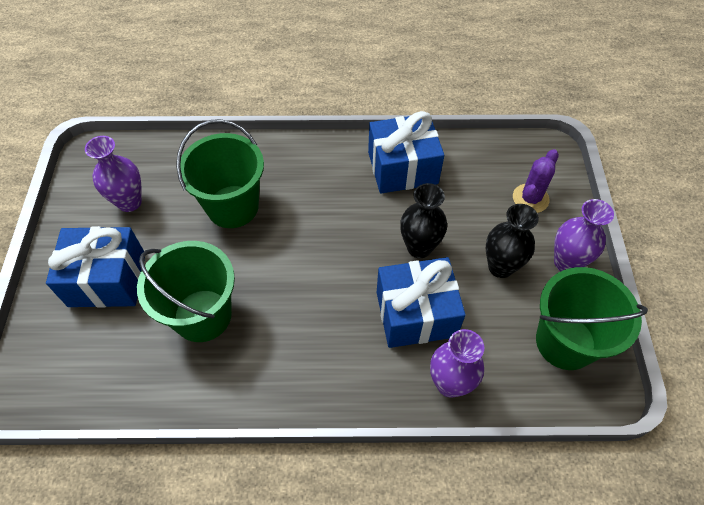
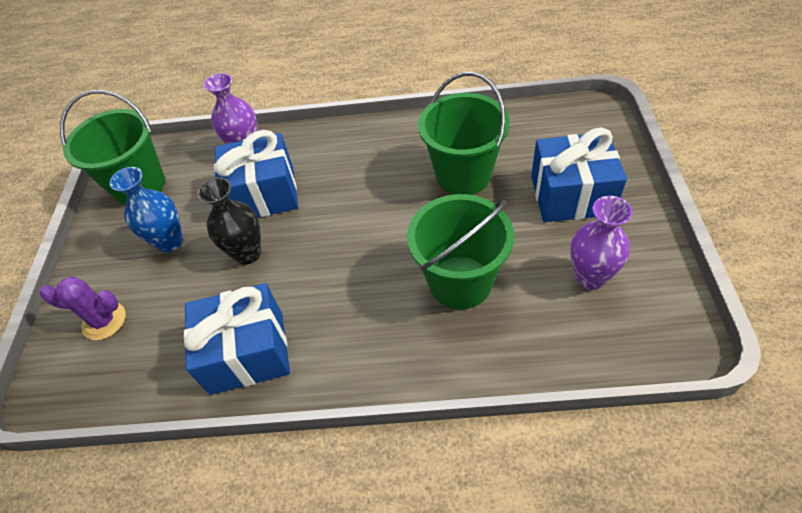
camera: 175 degrees left, 5 degrees down
(500, 267) = (170, 242): black vase -> blue vase
(530, 198) = (104, 321): purple cactus -> purple cactus turned 60 degrees clockwise
(566, 262) = (102, 251): purple vase -> none

